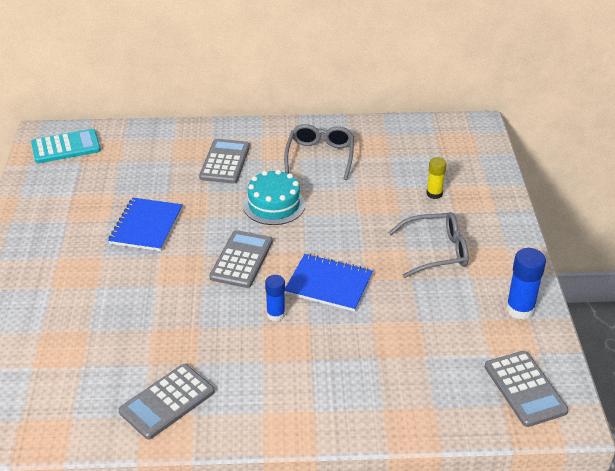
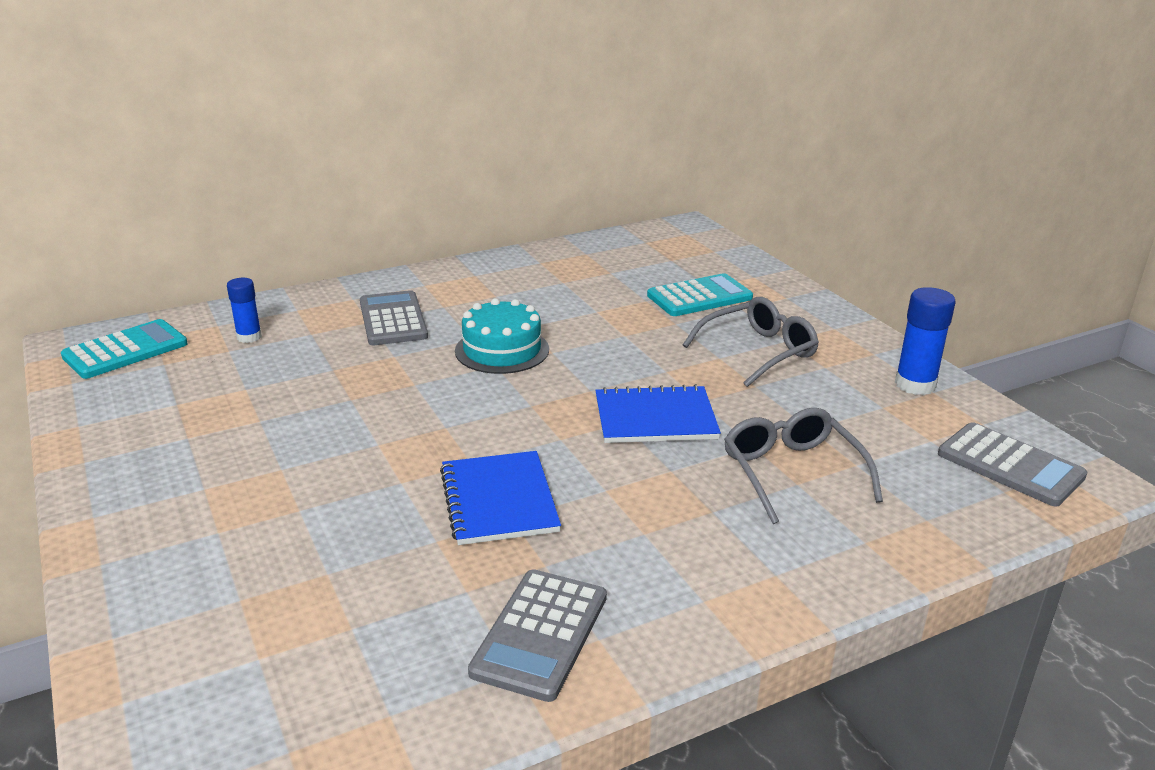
camera: 25 degrees left, 10 degrees down
(146, 226) = (328, 414): blue notebook -> blue notebook (499, 500)
(241, 259) = (507, 420): grey calculator -> none
(276, 314) = (612, 471): blue glue stick -> blue glue stick (249, 337)
(320, 156) = (521, 289): grey glasses -> grey glasses (791, 472)
(434, 194) = (699, 297): yellow glue stick -> turquoise calculator

